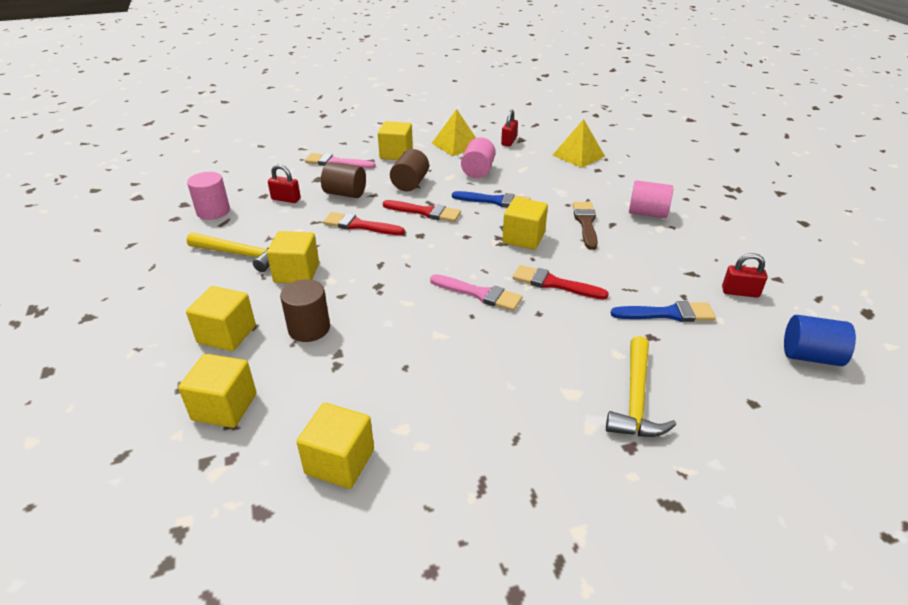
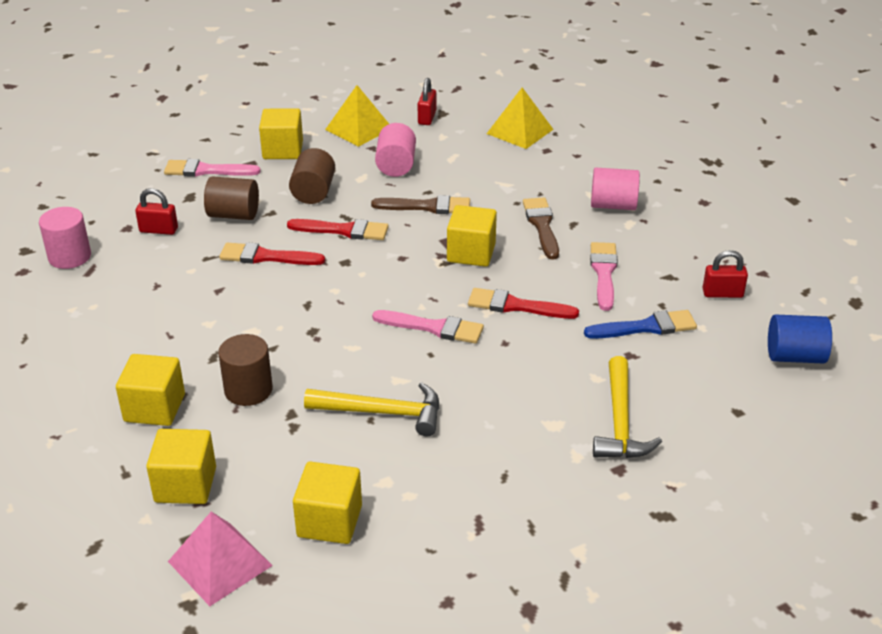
camera: 10 degrees left, 0 degrees up
(225, 491) = (220, 563): none -> pink pyramid
(241, 254) = (130, 310): yellow hammer -> yellow hammer (382, 412)
(296, 273) = (209, 326): yellow cube -> none
(495, 201) = (427, 206): blue brush -> brown brush
(634, 264) = (604, 273): none -> pink brush

